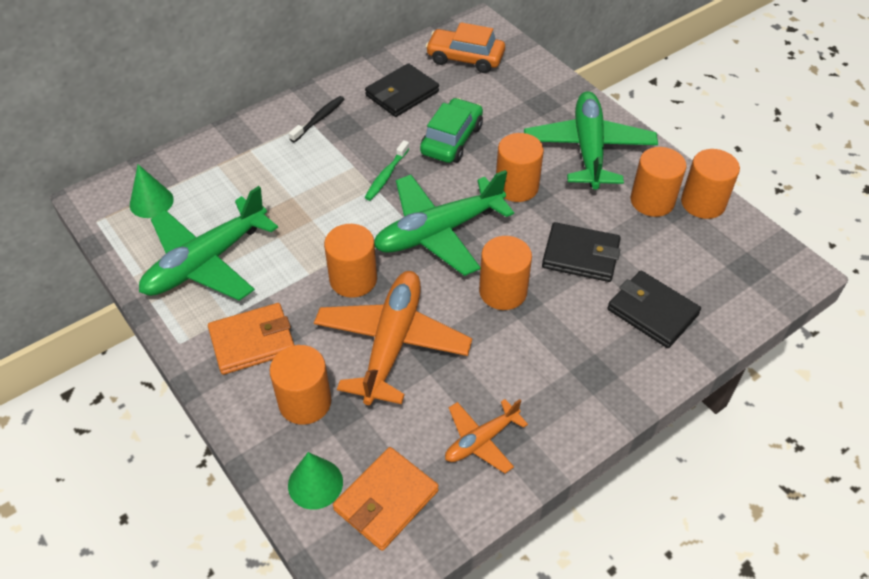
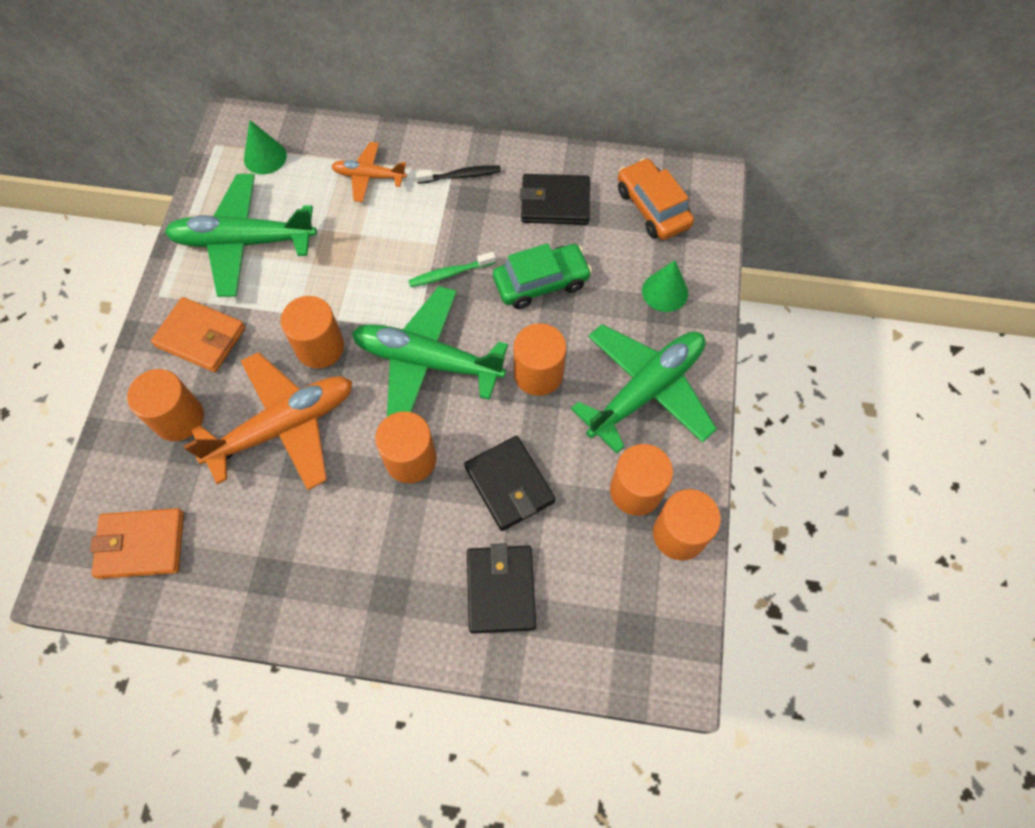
camera: 45 degrees right, 15 degrees up
(315, 483) = (117, 487): green cone -> green cone (665, 291)
(481, 440) = (249, 565): orange plane -> orange plane (369, 176)

